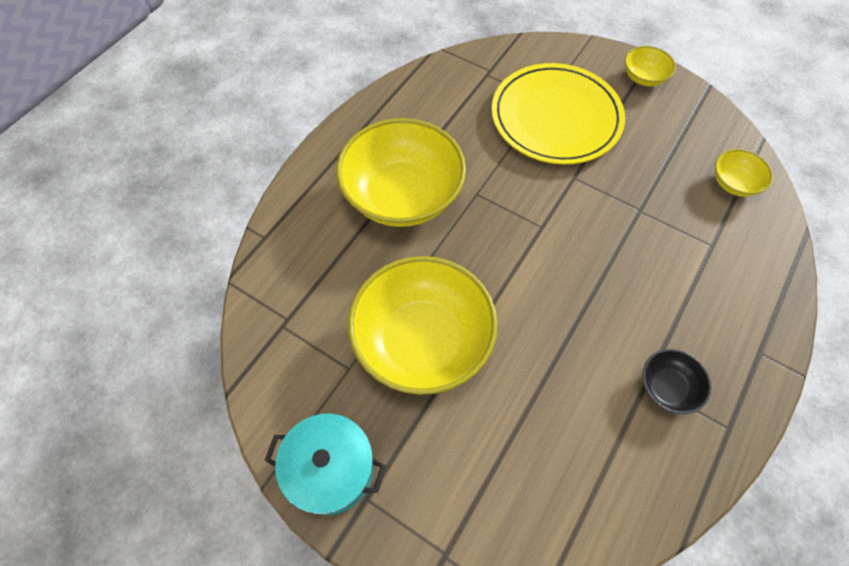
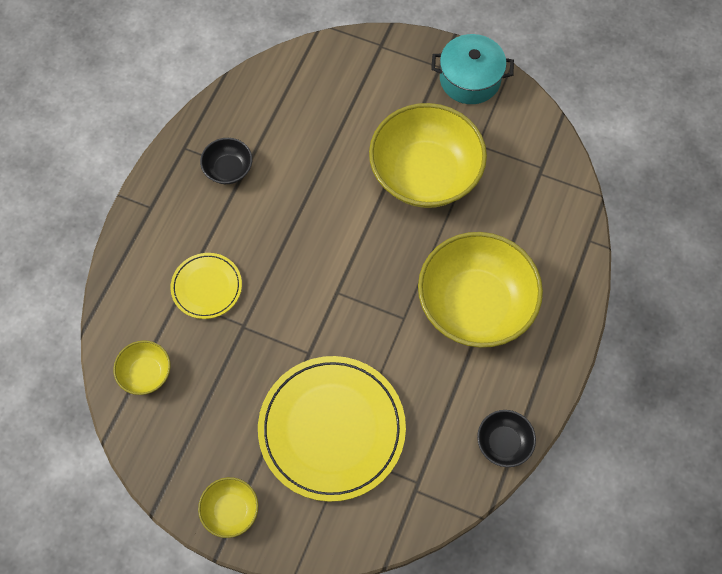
camera: 170 degrees right, 5 degrees up
(408, 89) = (503, 443): none -> black bowl
(681, 252) = (207, 287): none -> yellow plate

